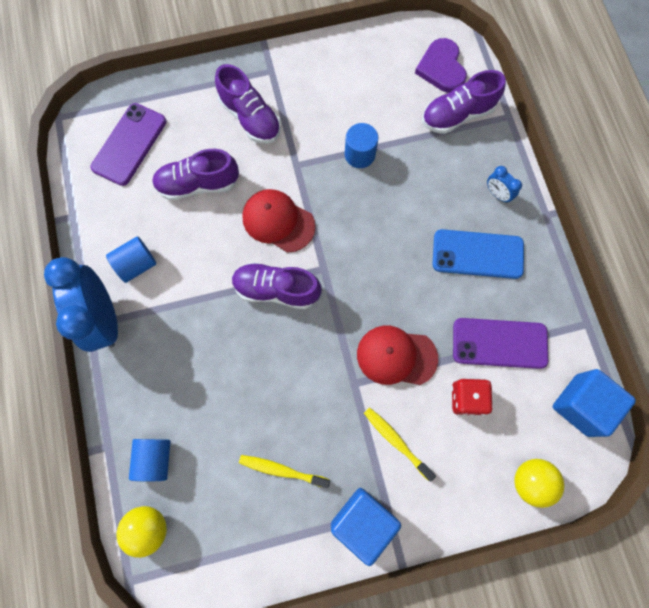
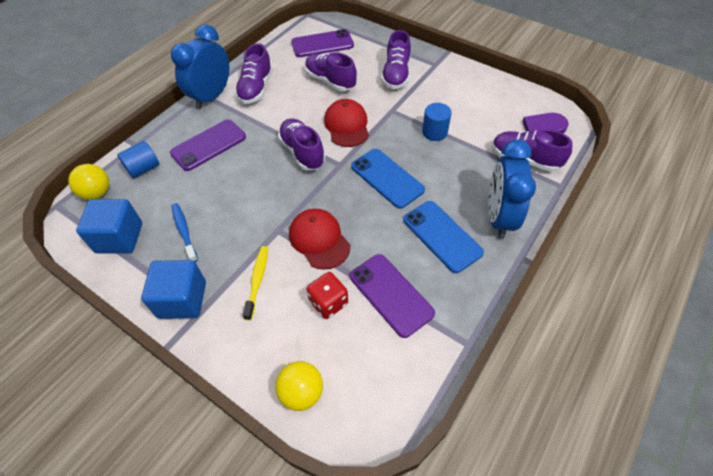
camera: 50 degrees right, 20 degrees down
(137, 264) = (256, 89): blue cylinder -> purple shoe
(181, 371) = (208, 145): none -> purple phone
(281, 470) = (184, 231): yellow toothbrush -> blue toothbrush
(377, 242) = (387, 178): none -> blue phone
(497, 194) = (498, 217): blue clock -> blue clock, size x2.31
(581, 405) = (399, 387): blue cube -> blue cube (119, 238)

